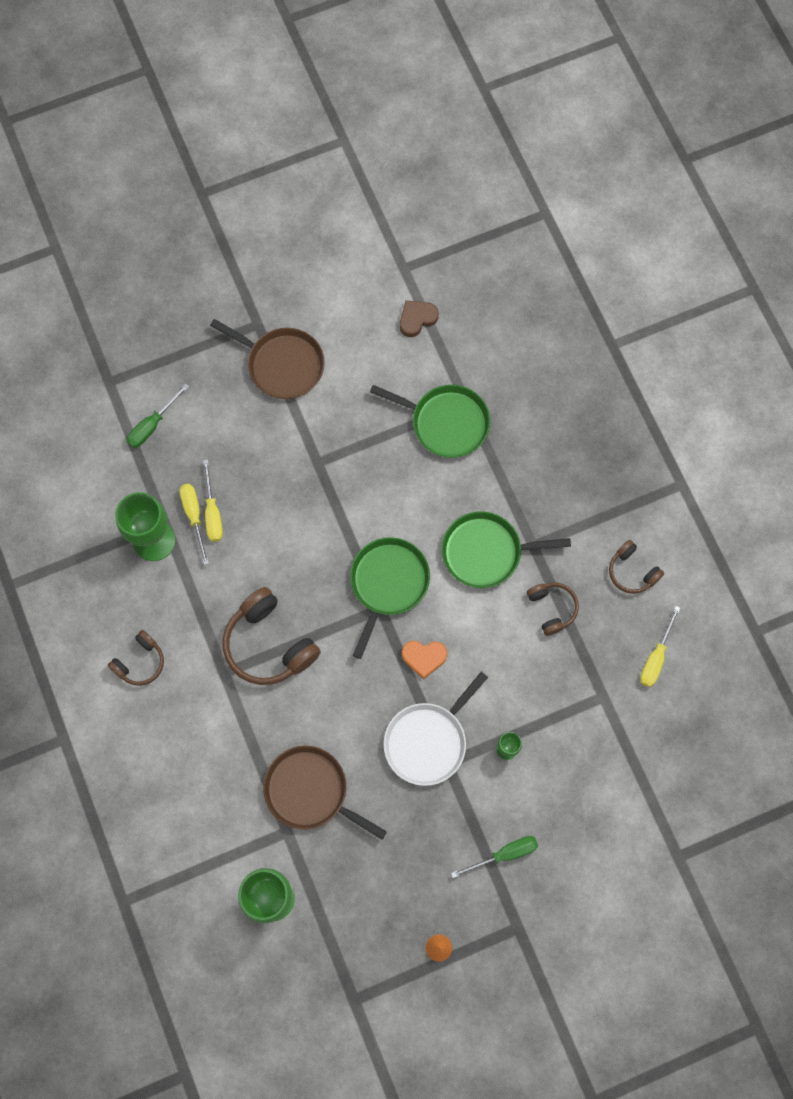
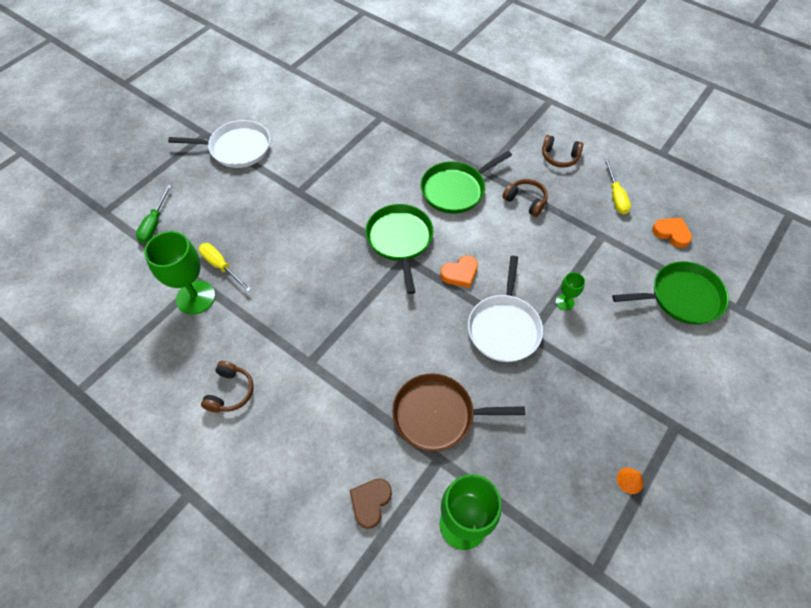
camera: 30 degrees left, 15 degrees down
(212, 512) = (235, 257): yellow screwdriver -> none
(269, 644) = (334, 323): brown headphones -> none
(282, 364) = (237, 148): brown pan -> white pan
(417, 319) = (317, 88): brown heart -> brown heart (370, 502)
(446, 422) = (375, 132): green pan -> green pan (681, 297)
(504, 854) = (621, 376): green screwdriver -> none
(680, 736) = (671, 233): none -> orange heart

